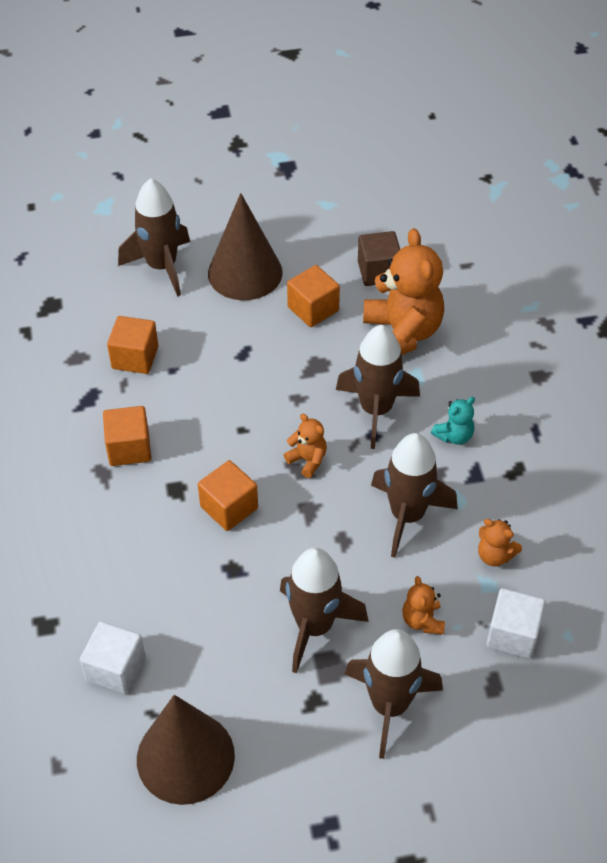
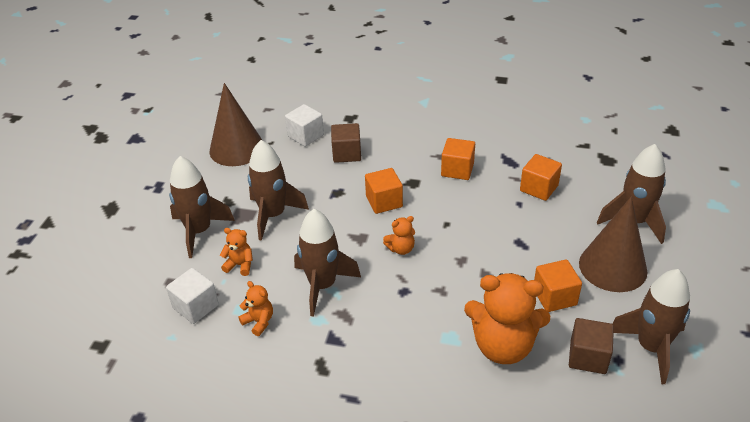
camera: 115 degrees right, 10 degrees down
(141, 592) = (347, 154): none -> brown cube
(376, 410) = (427, 301): brown rocket -> brown rocket (651, 347)
(454, 436) = (377, 340): turquoise teddy bear -> none
(494, 555) = (259, 322): orange teddy bear -> orange teddy bear turned 75 degrees clockwise

